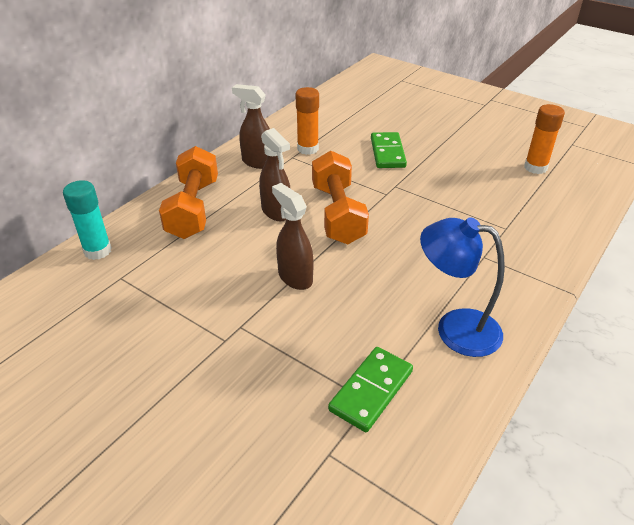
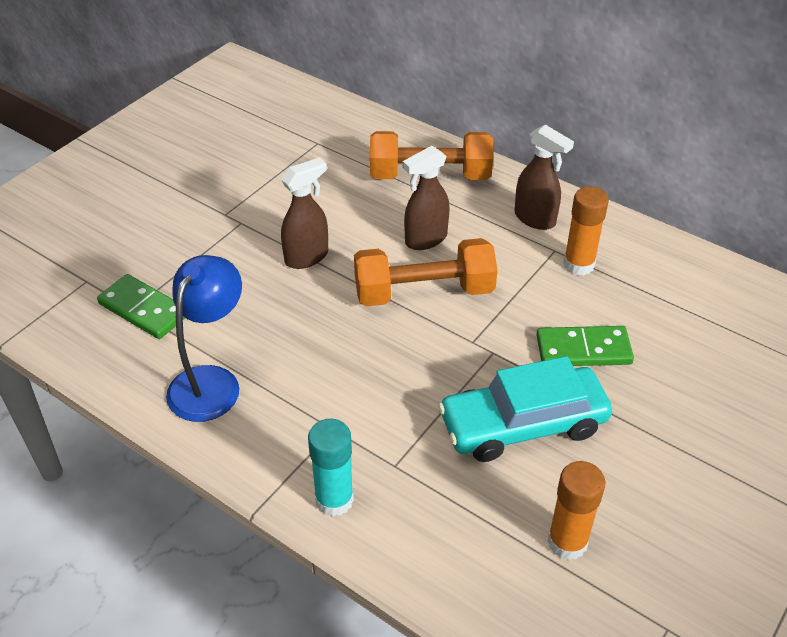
camera: 90 degrees right, 5 degrees up
(97, 251) = (357, 123): turquoise glue stick -> turquoise glue stick (334, 500)
(257, 162) = (535, 219): brown spray bottle -> brown spray bottle turned 105 degrees clockwise
(455, 177) = (523, 424): none -> turquoise car

